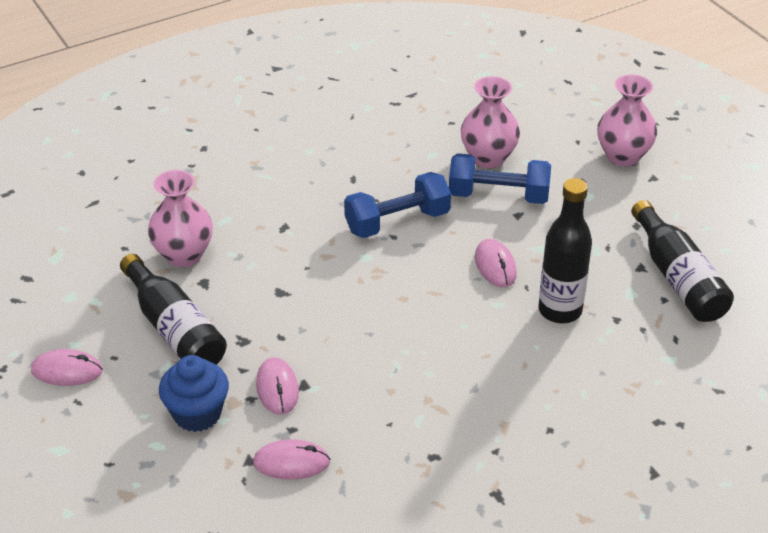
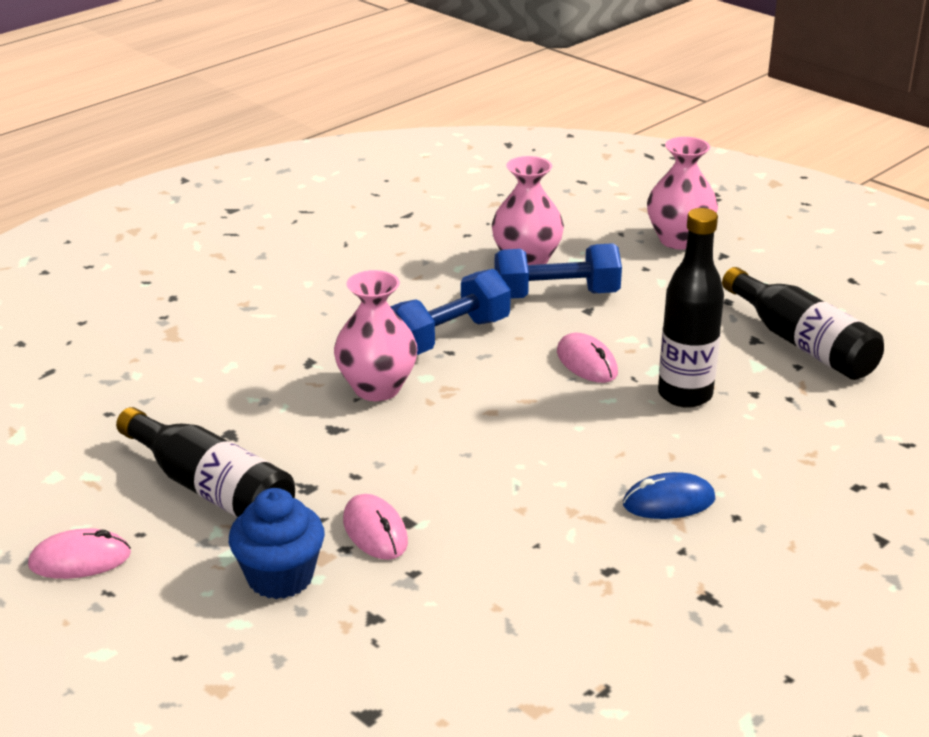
camera: 15 degrees left, 10 degrees down
(184, 255) = (191, 409): pink vase -> pink vase (377, 388)
(291, 462) = (430, 610): pink mouse -> none
(504, 406) = (669, 502): none -> blue mouse

